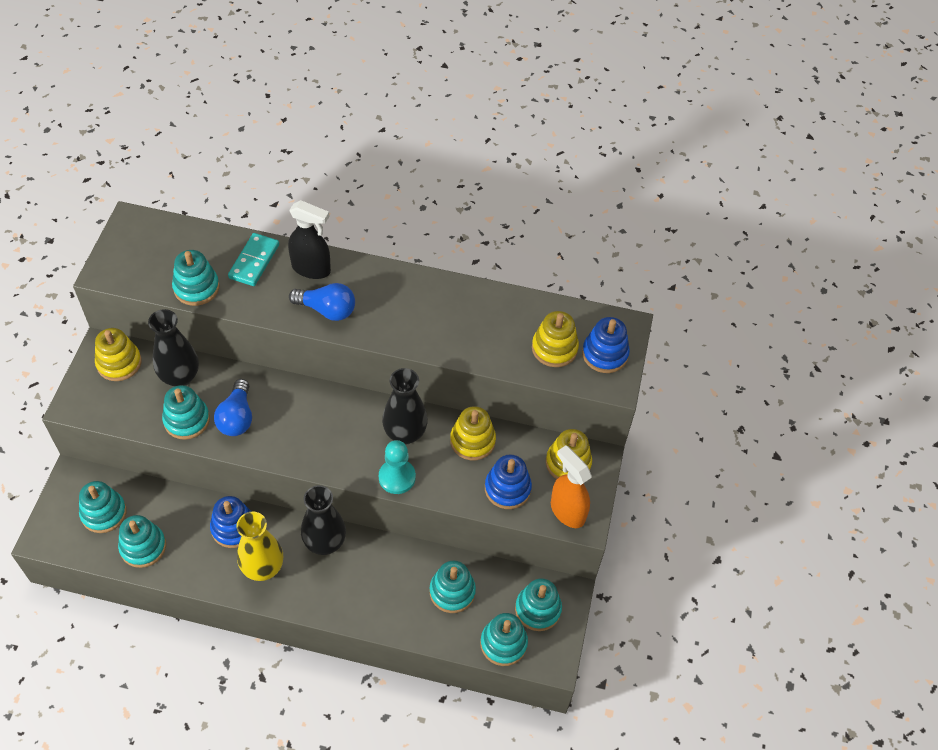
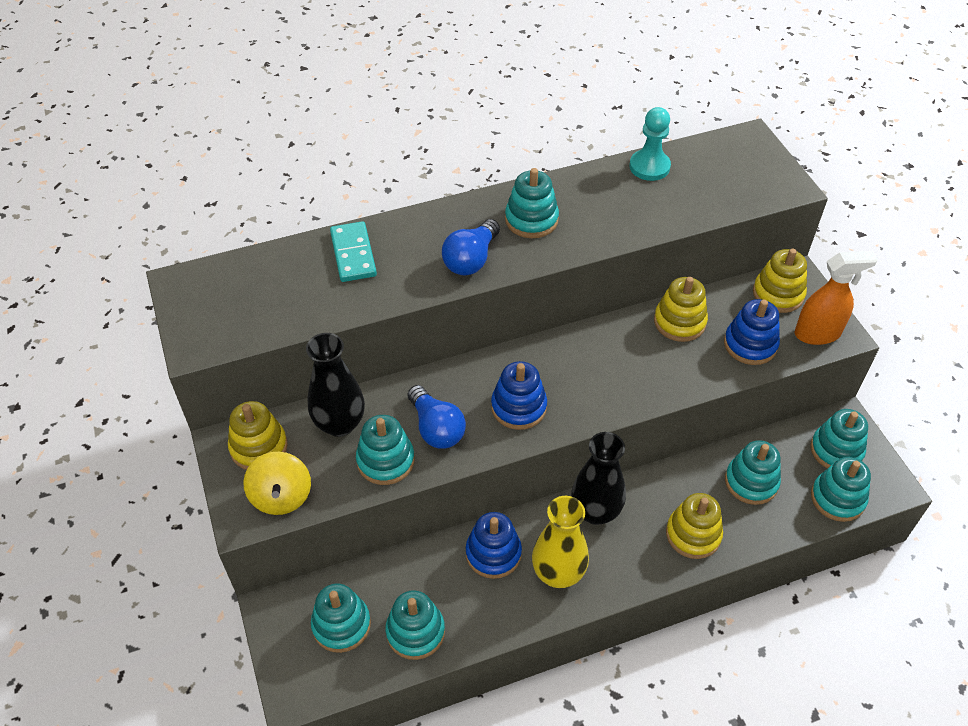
camera: 30 degrees left, 5 degrees down
(106, 405) = (281, 496): none -> yellow spinning top
(196, 288) = (315, 308): turquoise stacking toy -> turquoise stacking toy (531, 220)
(311, 269) = (419, 232): black spray bottle -> none
(327, 310) = (471, 259): blue light bulb -> blue light bulb turned 135 degrees clockwise
(397, 477) = (644, 392): turquoise pawn -> turquoise pawn (649, 167)
(405, 433) = (613, 350): black vase -> none
(554, 348) = (711, 185): yellow stacking toy -> yellow stacking toy (693, 534)
(567, 511) = (818, 333): orange spray bottle -> orange spray bottle turned 150 degrees clockwise
(605, 354) = (757, 168): blue stacking toy -> blue stacking toy (518, 407)

